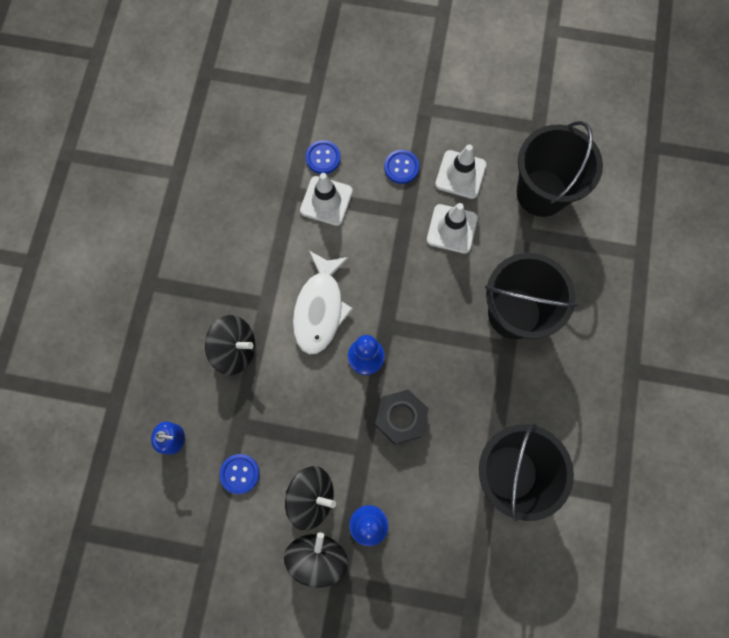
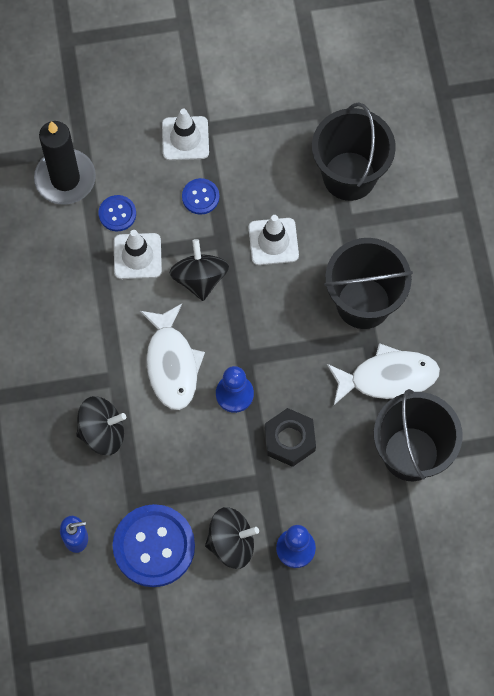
camera: 20 degrees left, 5 degrees down
(239, 473) = (154, 546): blue button -> blue button, size x2.04
(290, 112) = (65, 178): none -> black candle
(317, 557) = (258, 594): black spinning top -> black spinning top (199, 278)
(460, 174) = (262, 184): white traffic cone -> white traffic cone (185, 138)
(512, 391) = (388, 377): none -> white fish

